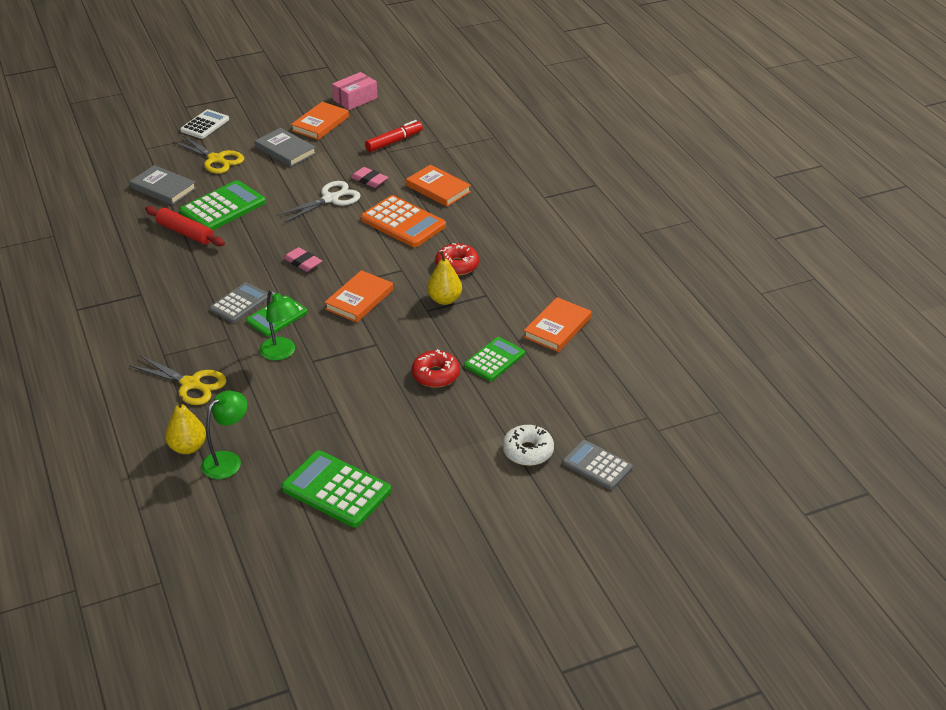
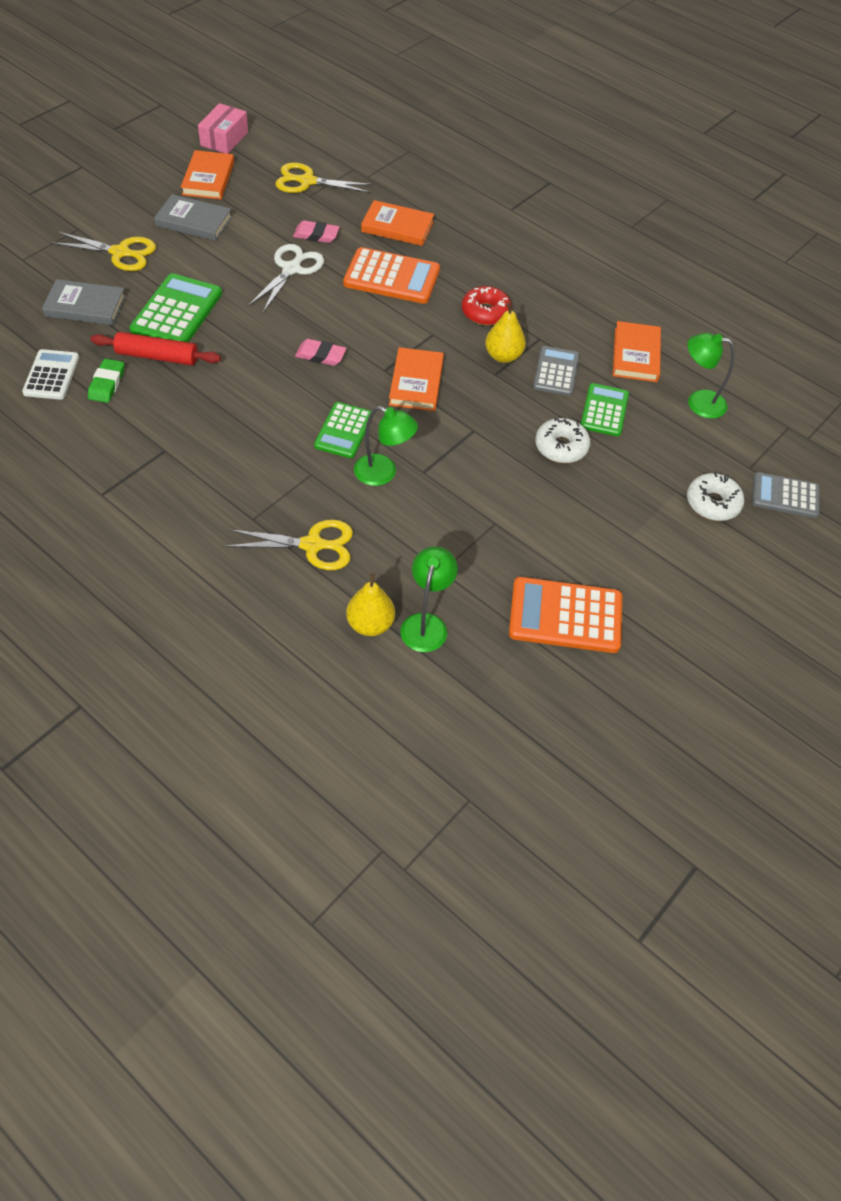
camera: 30 degrees left, 15 degrees up
(137, 241) = (107, 384): none -> green eraser
(205, 125) = (72, 211): white calculator -> white calculator (51, 375)
(240, 303) = (290, 427): grey calculator -> grey calculator (556, 372)
(336, 490) = (565, 616): green calculator -> orange calculator
(394, 141) = (307, 181): red marker -> yellow scissors
(435, 375) = (561, 447): red donut -> white donut
(581, 376) = (698, 402): none -> green lamp

